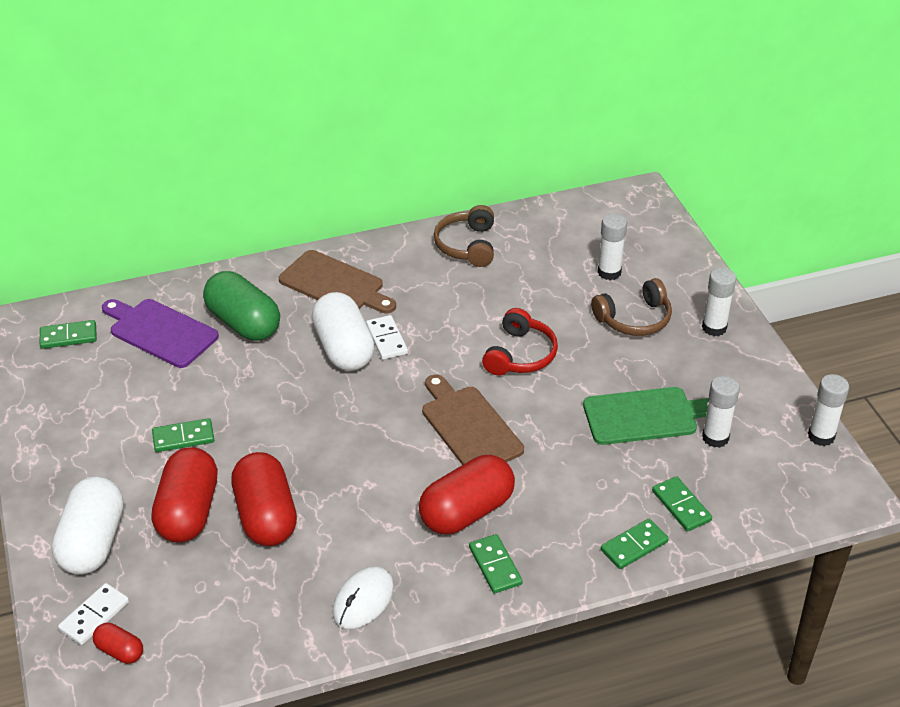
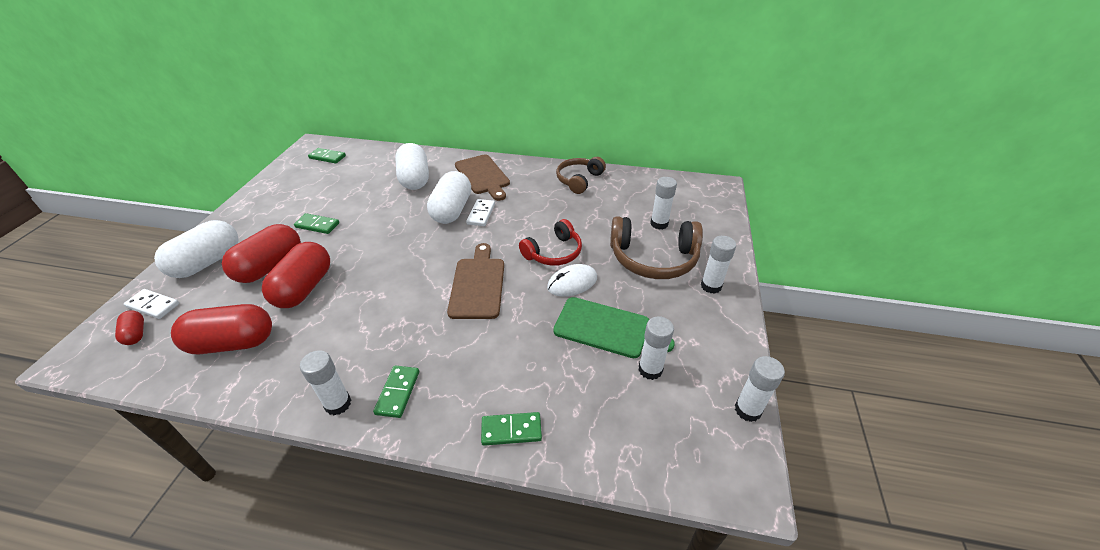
camera: 30 degrees right, 0 degrees up
(94, 616) = (153, 305): white domino -> white domino turned 45 degrees clockwise
(160, 332) = (370, 169): purple cutting board -> none
(243, 323) = (414, 179): green capsule -> white capsule
(363, 600) = (292, 373): white mouse -> white mouse (572, 283)
(446, 602) = (338, 404): none -> white glue stick
(466, 512) = (419, 342): red capsule -> red capsule (233, 343)
(634, 319) = (653, 258): brown headphones -> brown headphones, size x1.51
(681, 506) = (577, 414): green domino -> none

